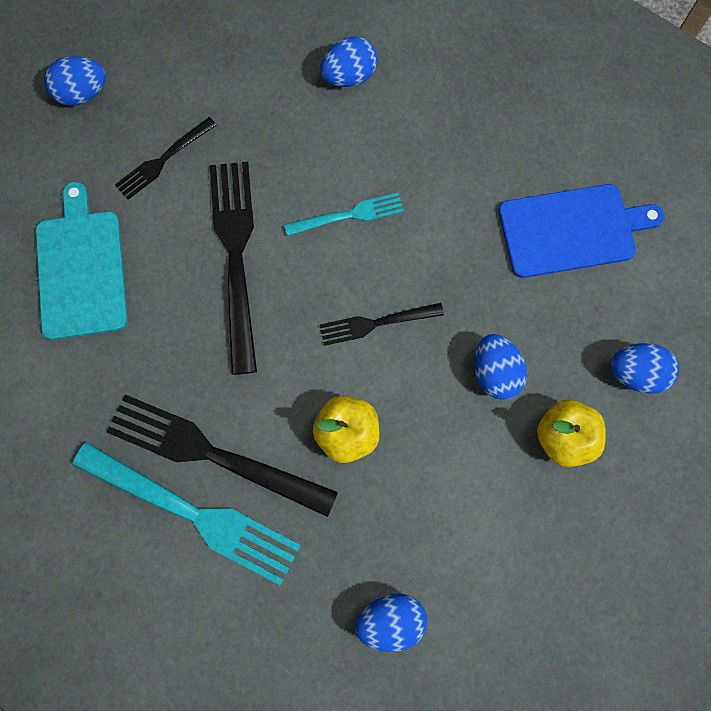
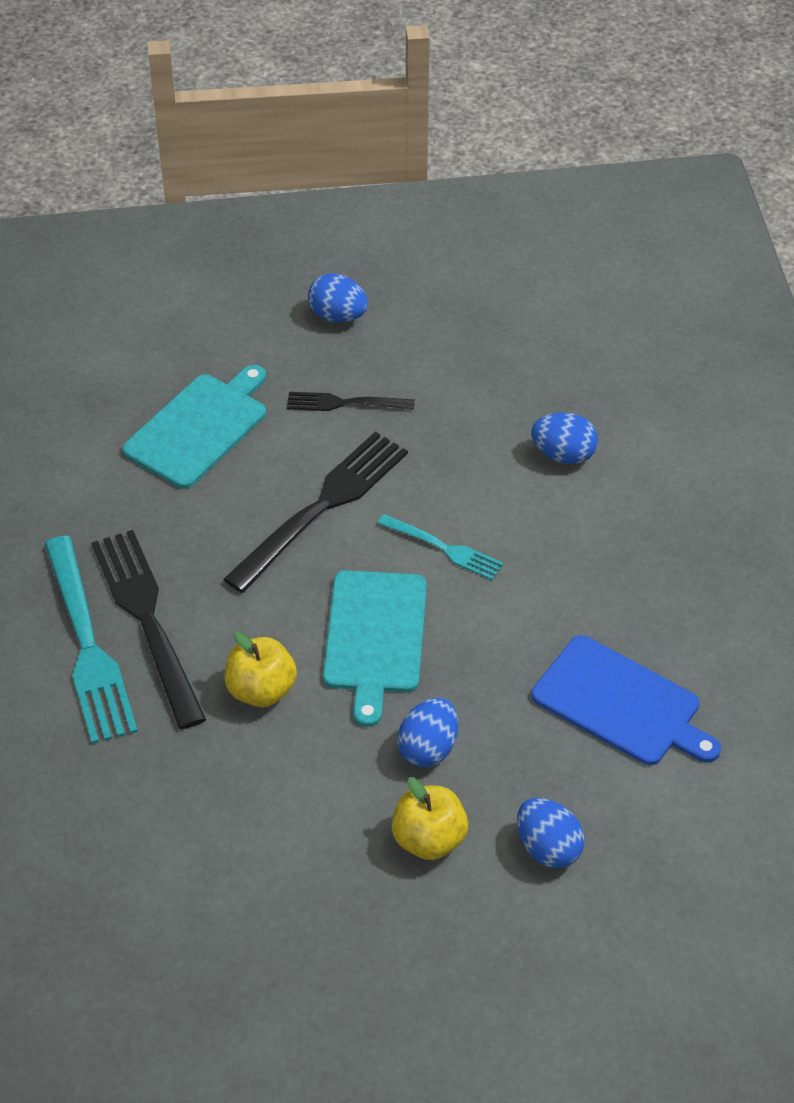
camera: 45 degrees right, 25 degrees down
(376, 323) = (375, 637): black fork -> turquoise cutting board
(391, 620) = (141, 838): blue egg -> none

